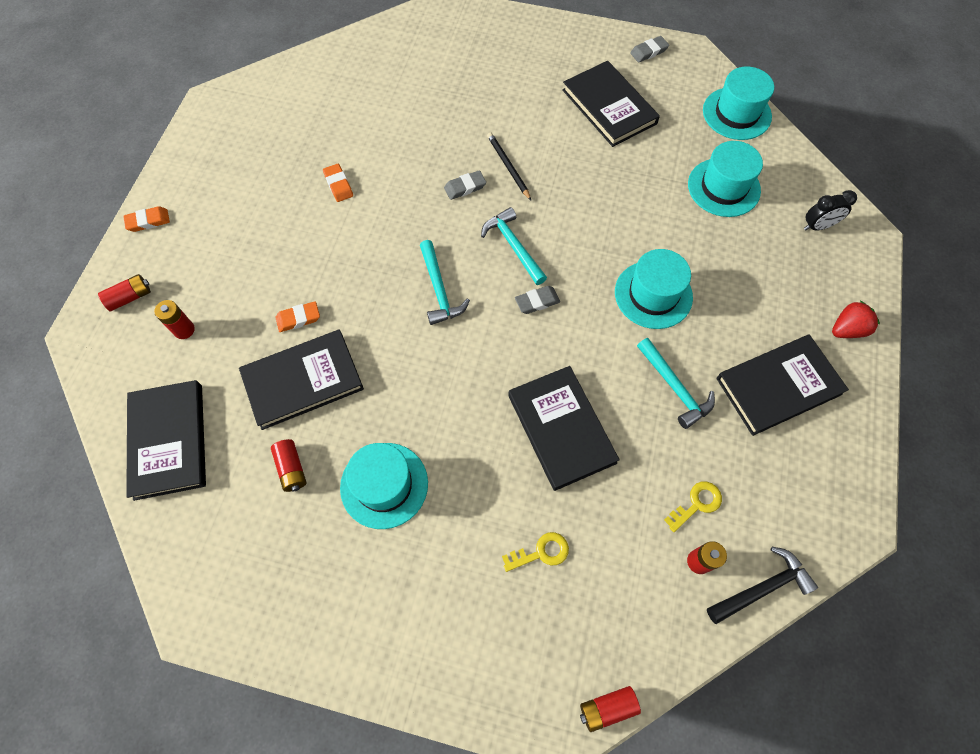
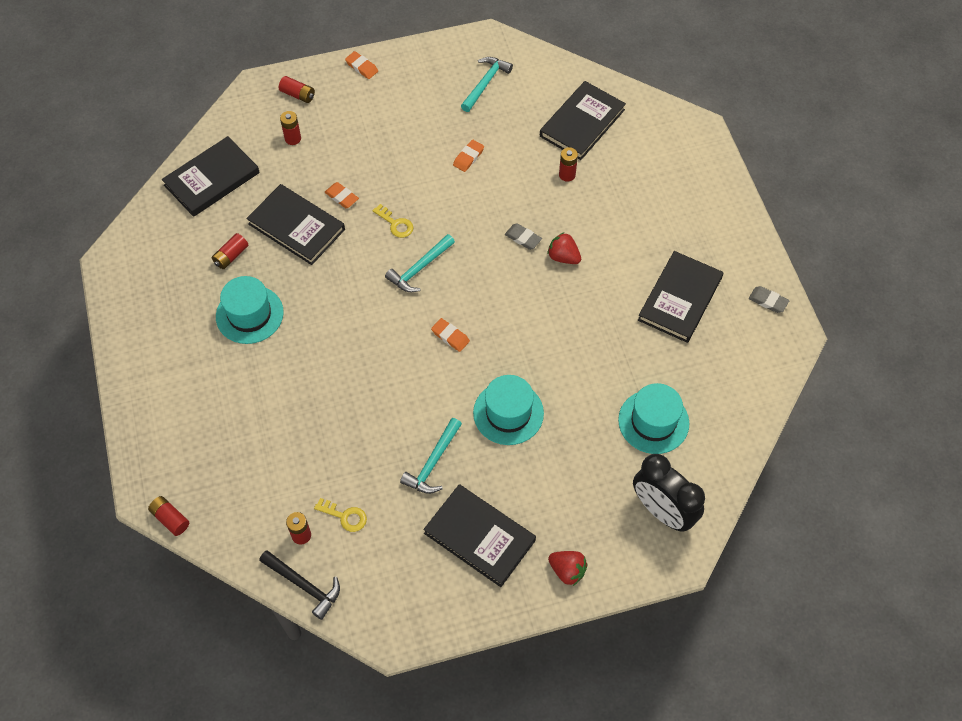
camera: 60 degrees right, 5 degrees down
(419, 120) = (567, 175): none -> red battery
(508, 167) = (563, 257): black pencil -> red strawberry
(513, 246) = (490, 297): turquoise hammer -> turquoise hammer (485, 83)
(537, 301) = (450, 336): grey eraser -> orange eraser
(541, 552) = (254, 431): yellow key -> yellow key (396, 224)
(561, 428) = (353, 401): black book -> black book (582, 123)
(736, 113) = (746, 399): turquoise hat -> none
(818, 226) = (662, 511): black clock -> black clock, size x1.87

